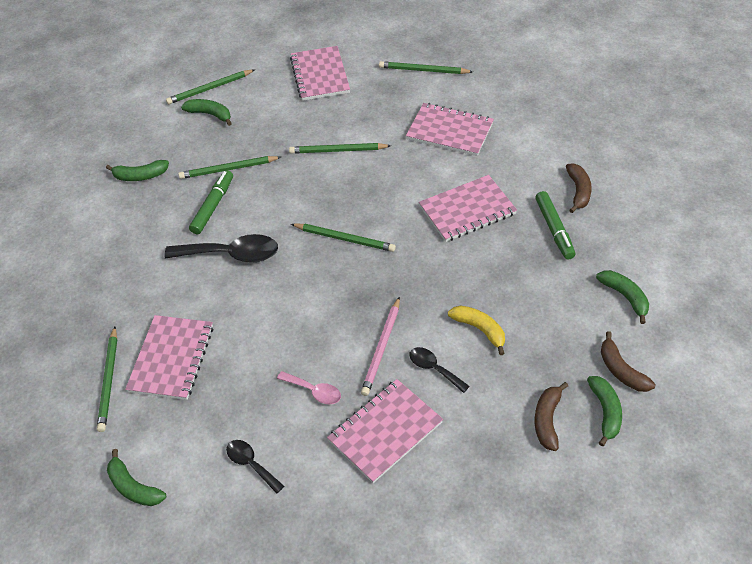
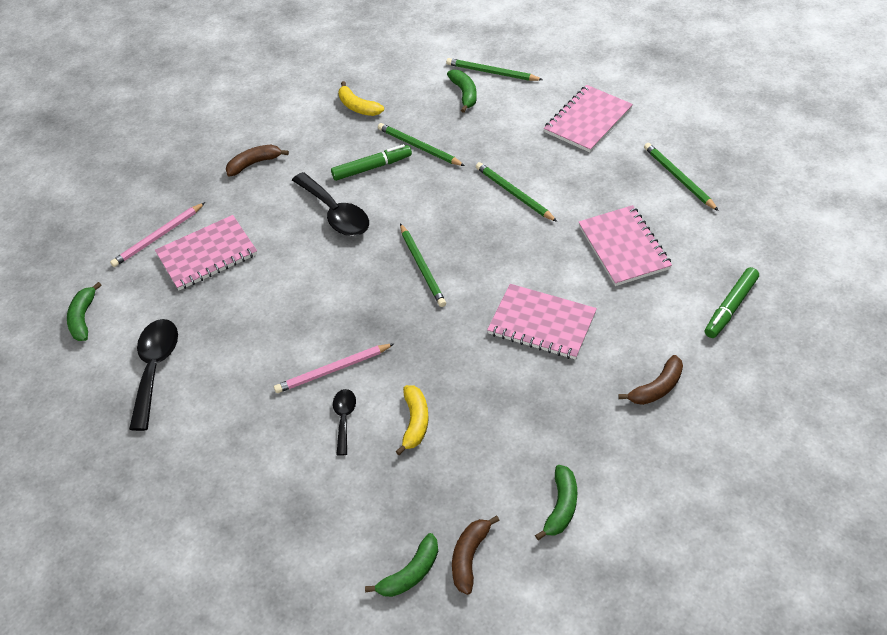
camera: 50 degrees right, 0 degrees up
(109, 381) = (158, 237): green pencil -> pink pencil
(140, 176) = (358, 107): green banana -> yellow banana
(251, 464) = (155, 368): black spoon -> black spoon, size x1.81
(314, 391) = (252, 358): pink spoon -> none
(385, 431) = (253, 429): pink notebook -> none
(547, 420) = (362, 534): brown banana -> brown banana (254, 163)
(554, 229) = (587, 400): green marker -> green marker (730, 307)

